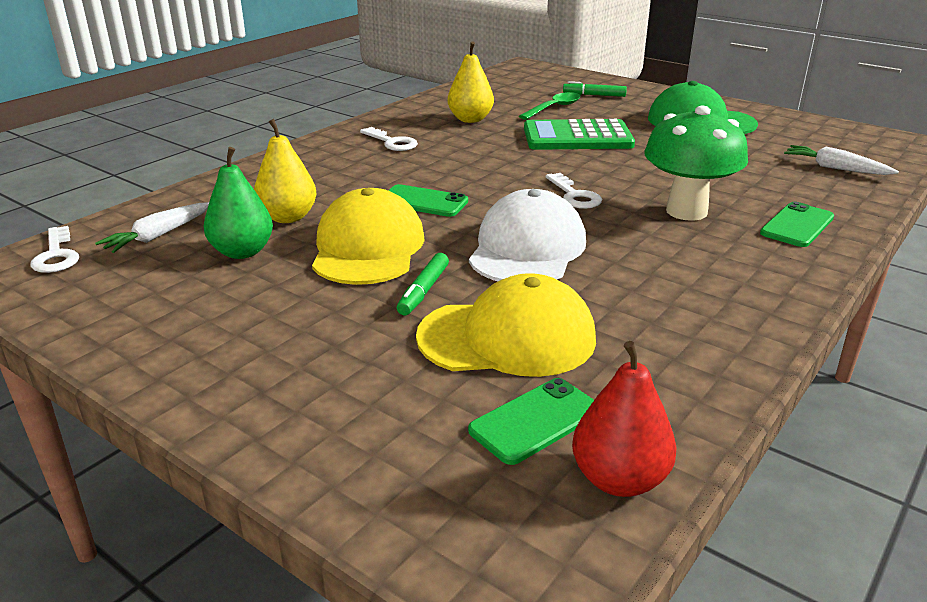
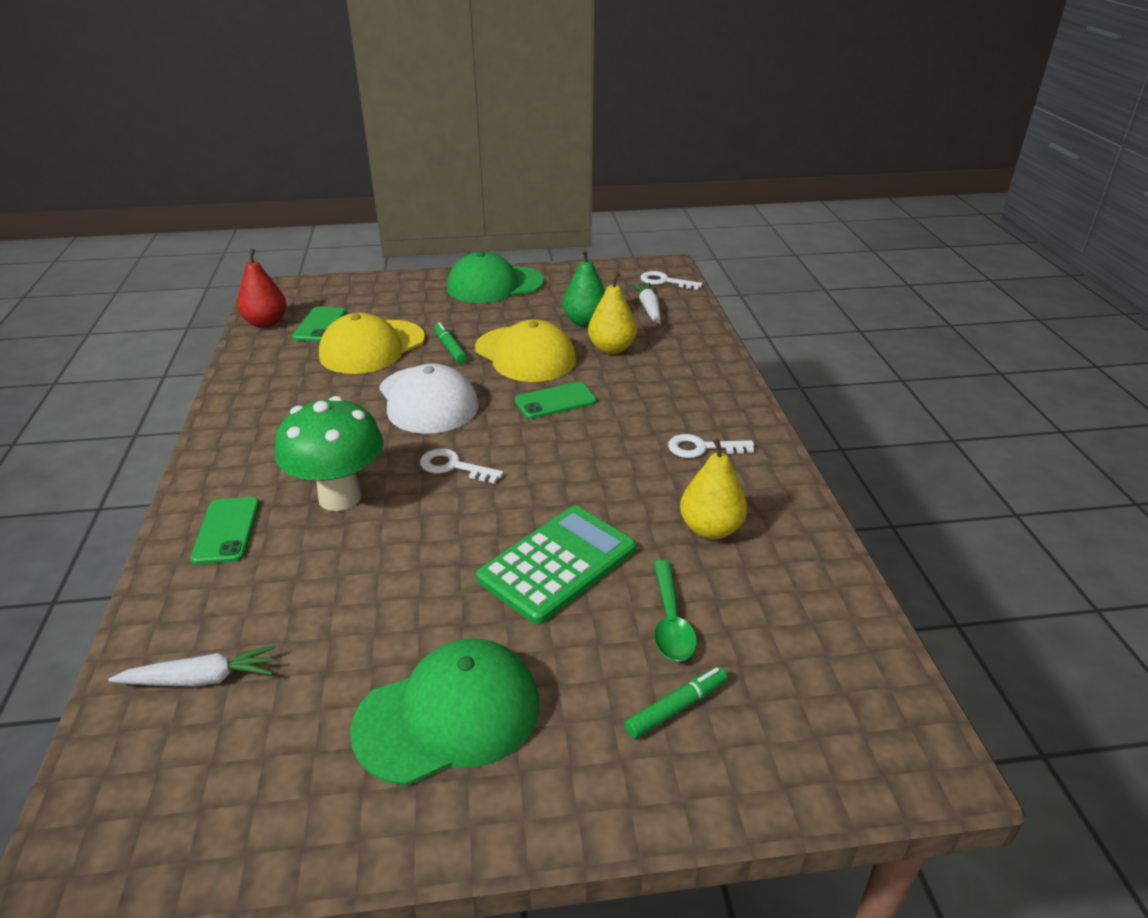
camera: 135 degrees right, 5 degrees up
(204, 359) = (494, 285): none -> green cap

